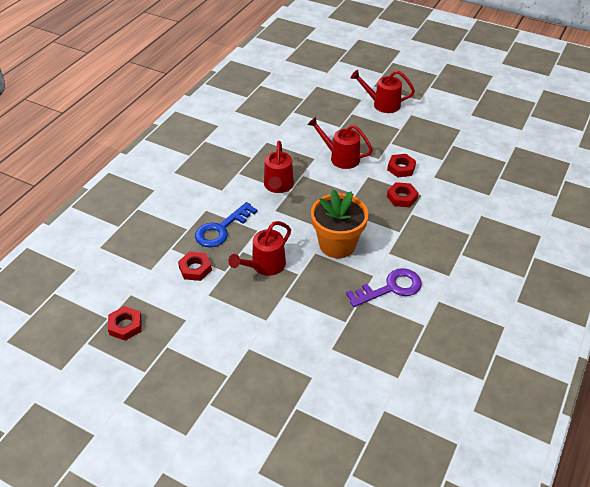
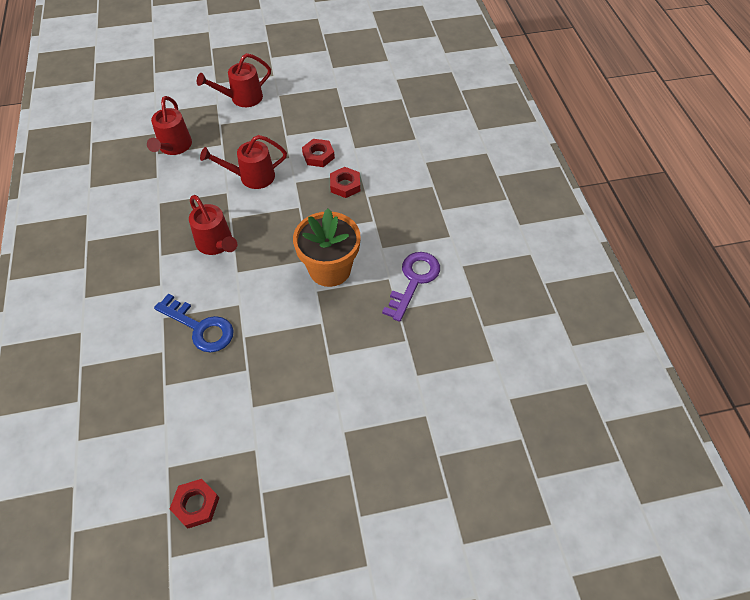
camera: 40 degrees left, 10 degrees up
(195, 269) = (213, 389): red nut -> none
(221, 229) = (200, 327): blue key -> blue key turned 60 degrees counterclockwise
(264, 266) = (281, 337): red watering can -> red watering can (173, 147)

